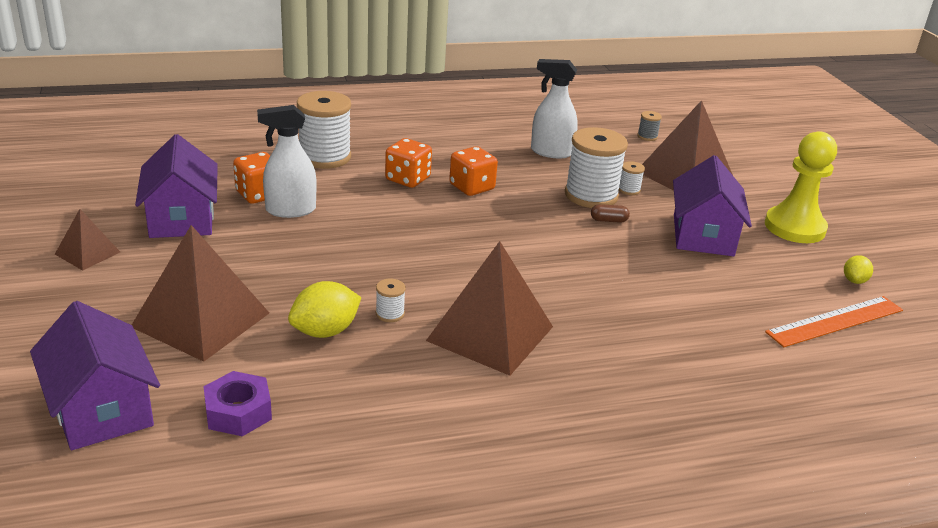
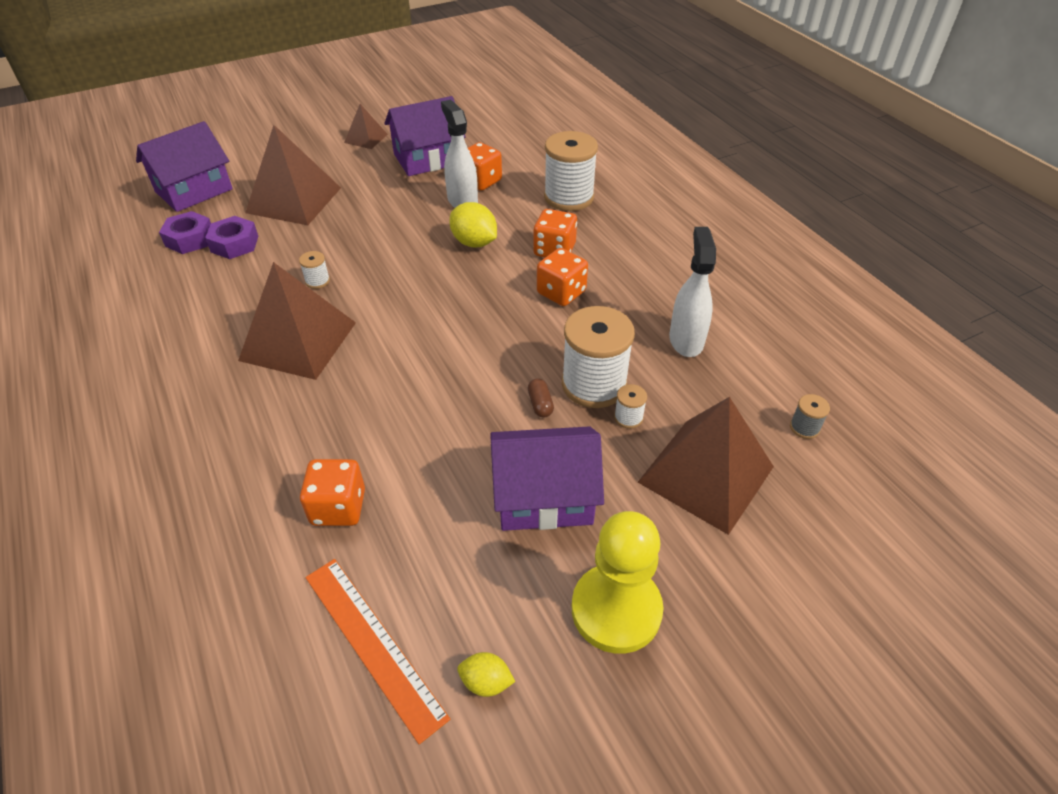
camera: 80 degrees right, 15 degrees up
(276, 372) = (234, 244): none -> purple nut
(325, 331) = (287, 254): yellow lemon -> yellow lemon (474, 242)
(712, 326) = (338, 507): none -> orange dice

